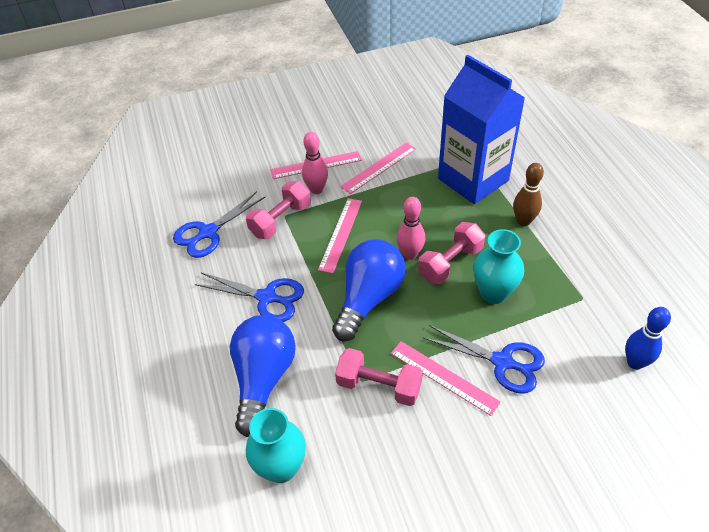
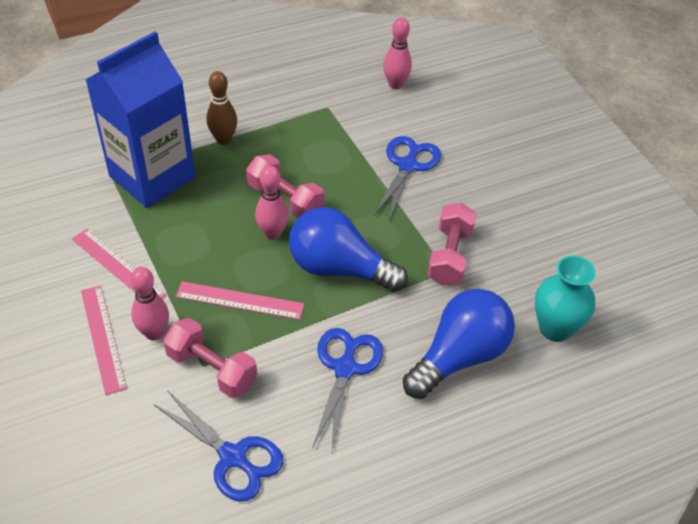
camera: 100 degrees left, 0 degrees up
(263, 379) = (459, 356): blue light bulb -> blue light bulb turned 135 degrees clockwise
(444, 377) = (431, 207): pink ruler -> none
(493, 293) = (325, 168): turquoise vase -> none
(635, 362) = (395, 84): blue bowling pin -> pink bowling pin

